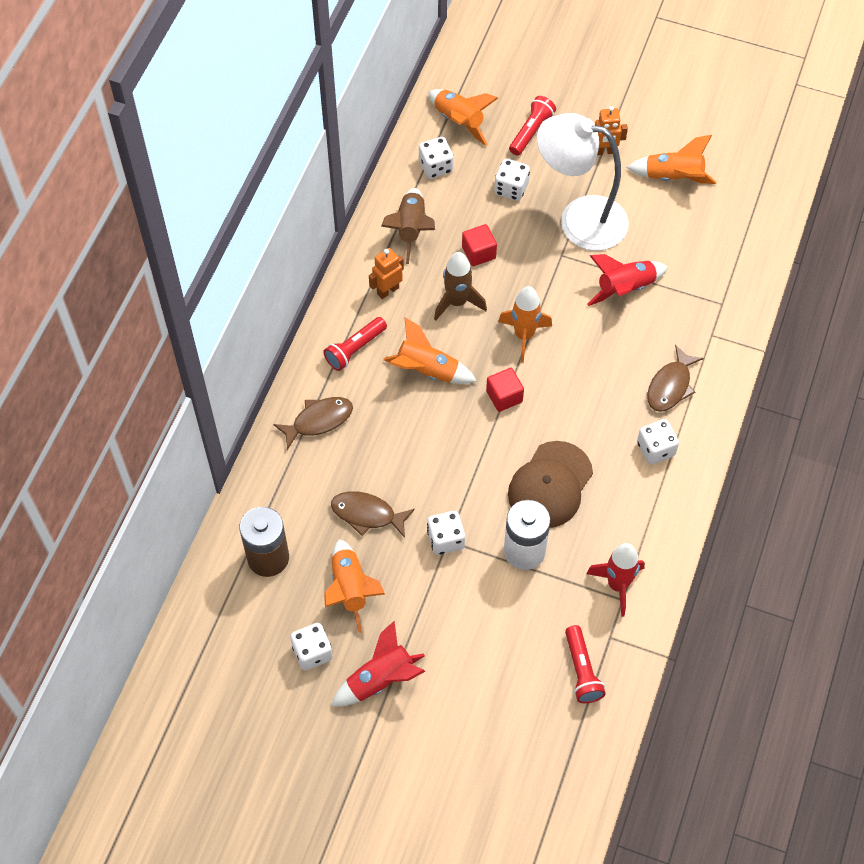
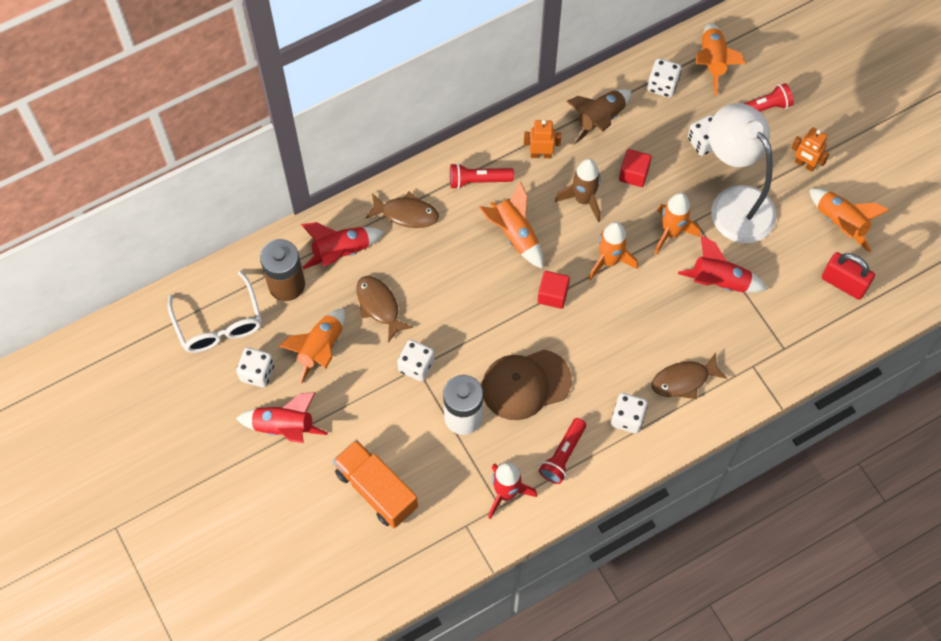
camera: 40 degrees right, 5 degrees up
(237, 637) = (219, 323): none -> white glasses
(291, 494) = (341, 252): none -> red rocket
(509, 668) = (376, 490): none -> orange truck
(552, 278) = (671, 233): none -> orange rocket
(581, 671) = (424, 532): red flashlight -> red flashlight (562, 455)
(719, 221) = (843, 283): none -> red padlock

